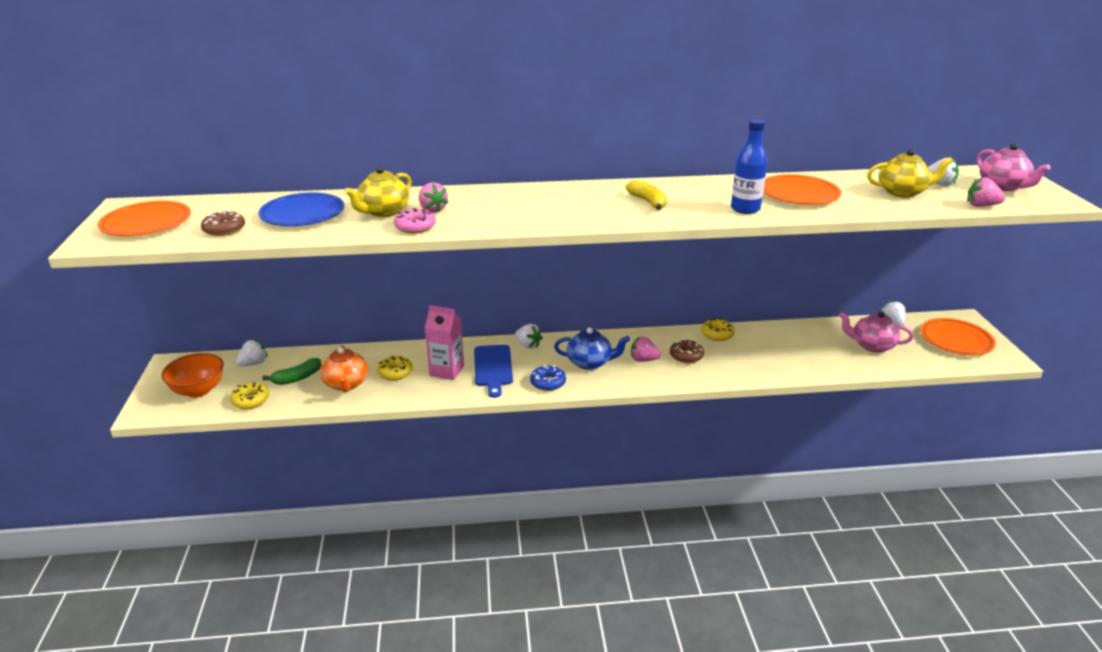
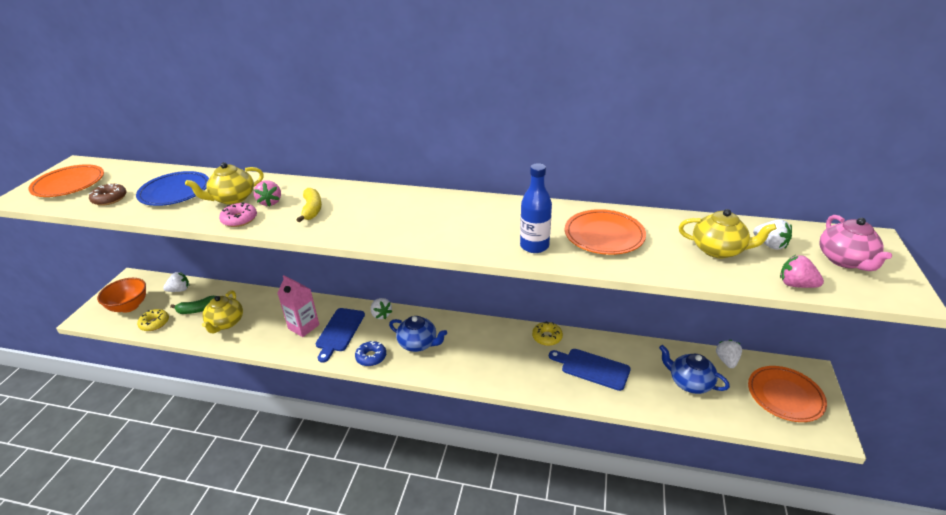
camera: 20 degrees right, 5 degrees up
(346, 384) = (226, 323): orange teapot -> yellow teapot
(395, 373) = (266, 320): yellow donut -> none
(643, 360) = (464, 351): pink strawberry -> none
(648, 202) = (452, 222): yellow banana -> yellow banana (312, 210)
(686, 356) = (504, 355): brown donut -> none
(778, 351) = (592, 368): none -> blue cutting board
(872, 345) = (689, 382): pink teapot -> blue teapot

